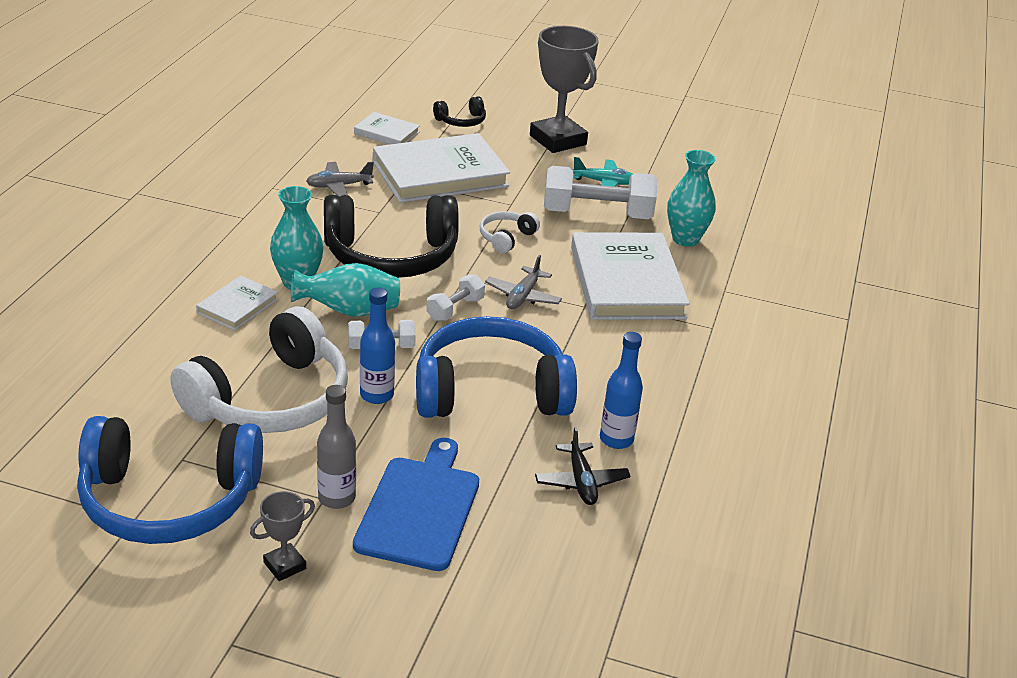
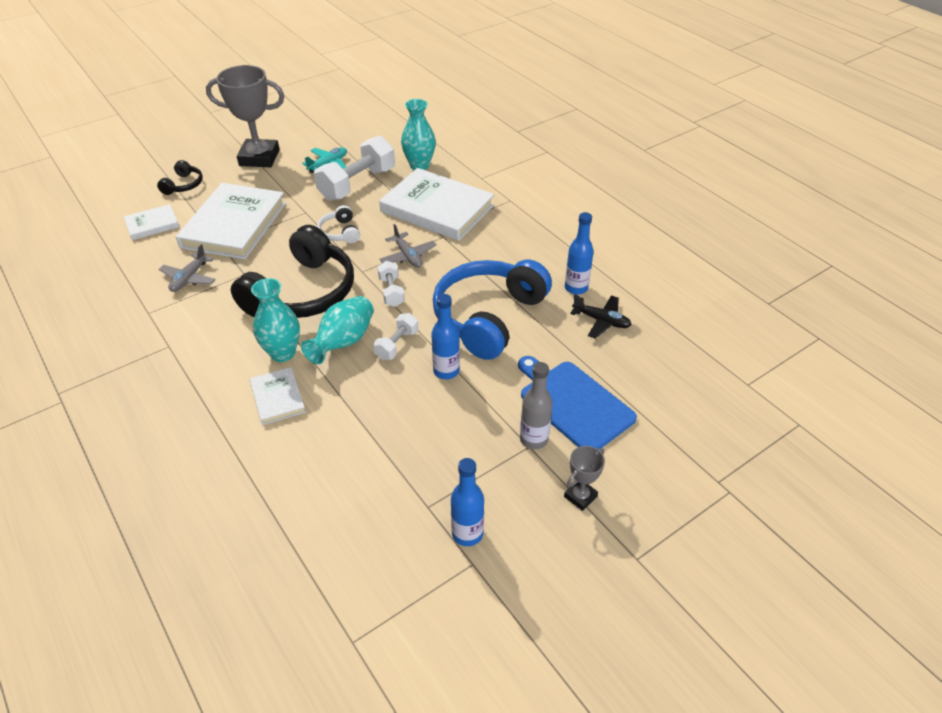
camera: 50 degrees left, 10 degrees up
(169, 500) = (467, 533): blue headphones -> blue bottle
(271, 399) = (403, 427): white headphones -> none
(284, 565) = (580, 496): grey trophy -> grey trophy turned 45 degrees clockwise

